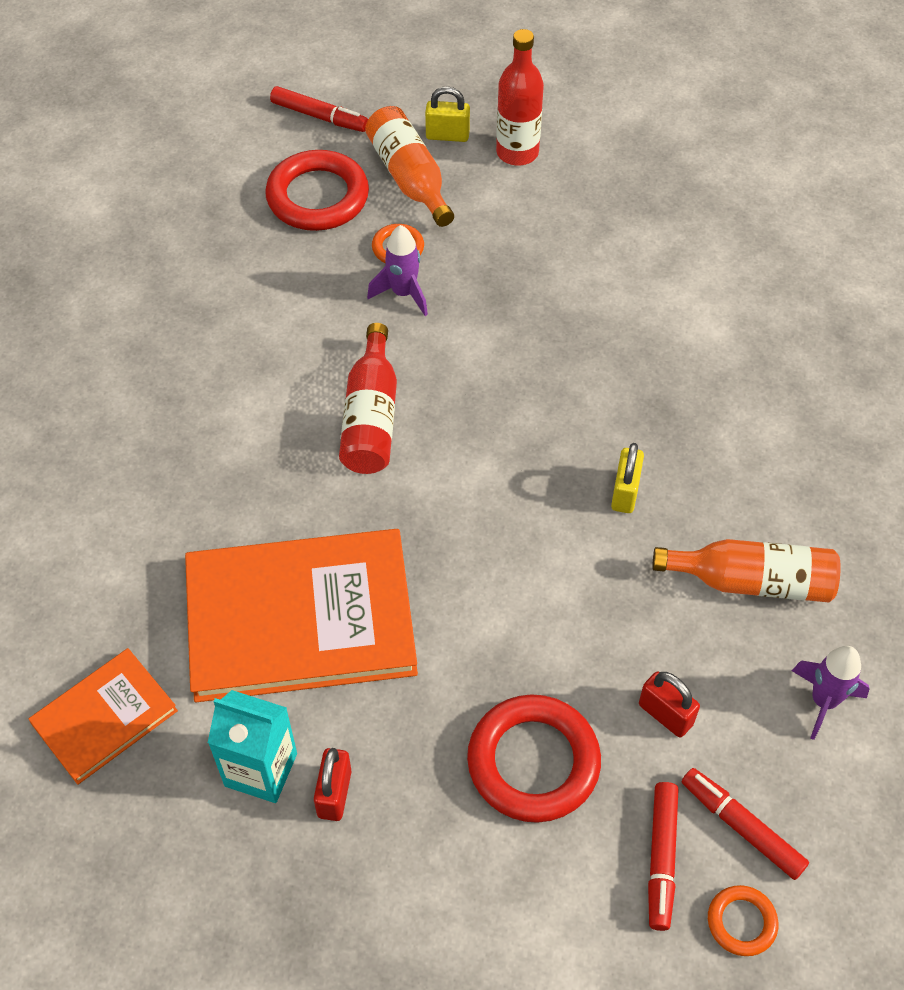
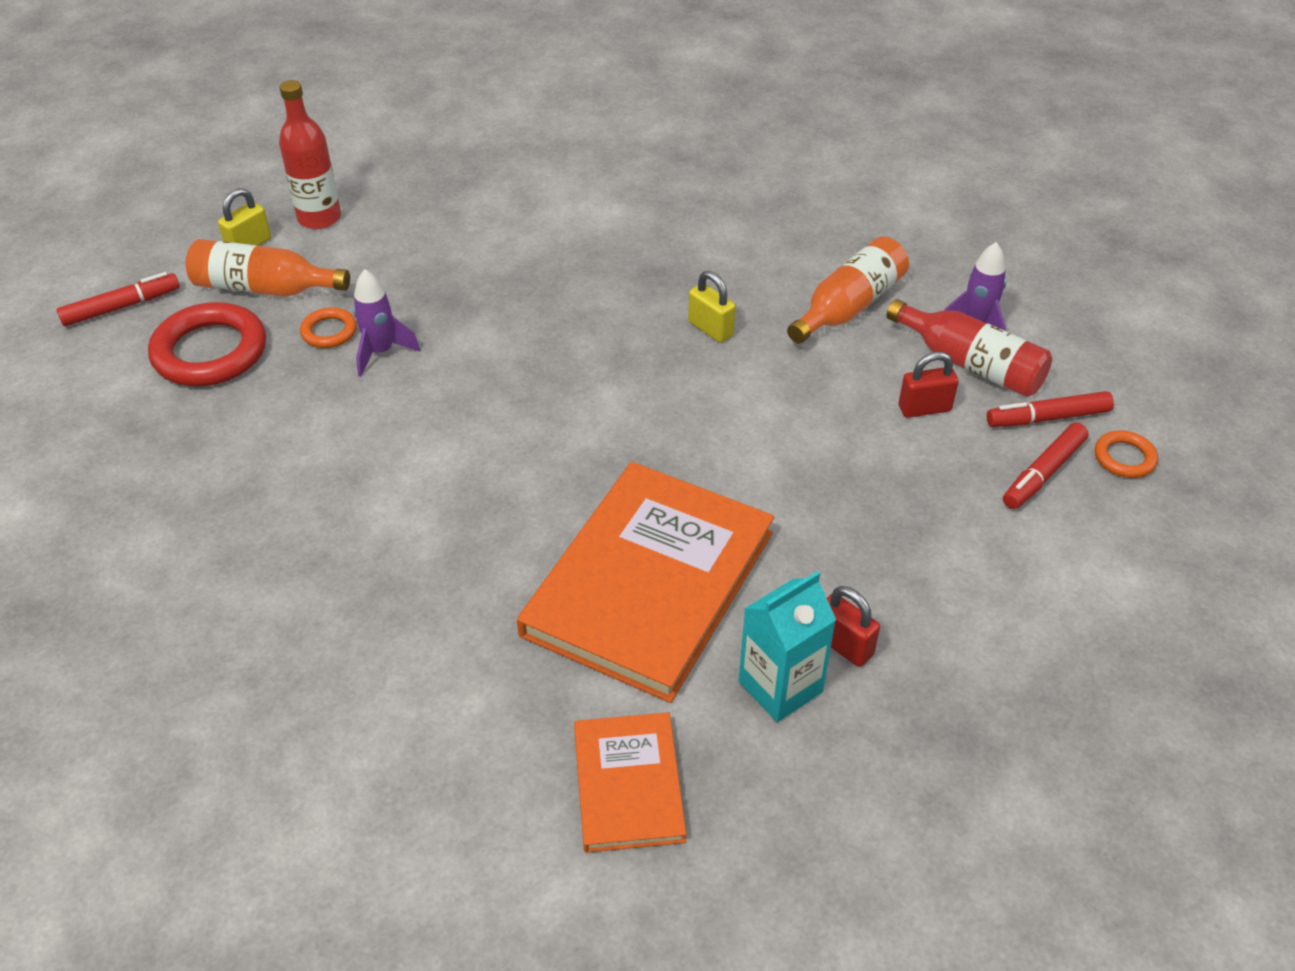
camera: 55 degrees left, 10 degrees down
(371, 417) = (487, 435): red bottle -> red bottle (971, 364)
(533, 762) = (909, 503): red ring -> none
(661, 857) = (1043, 473): red marker -> red marker turned 90 degrees clockwise

